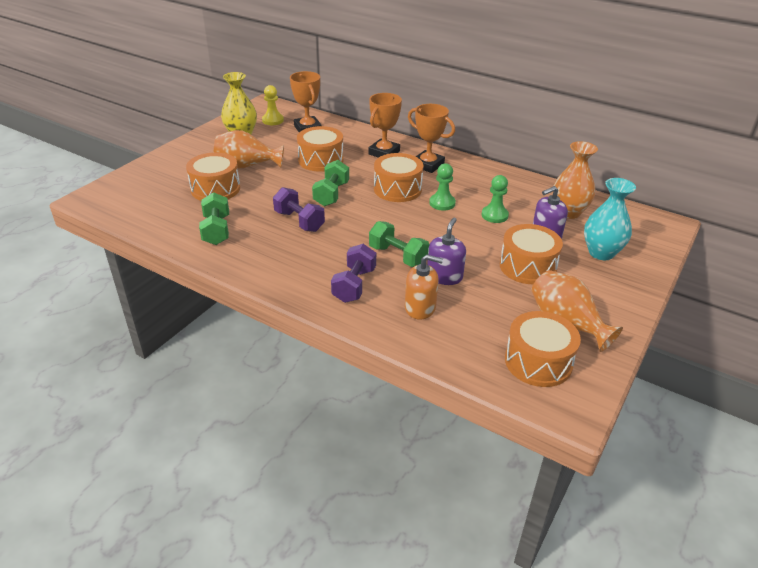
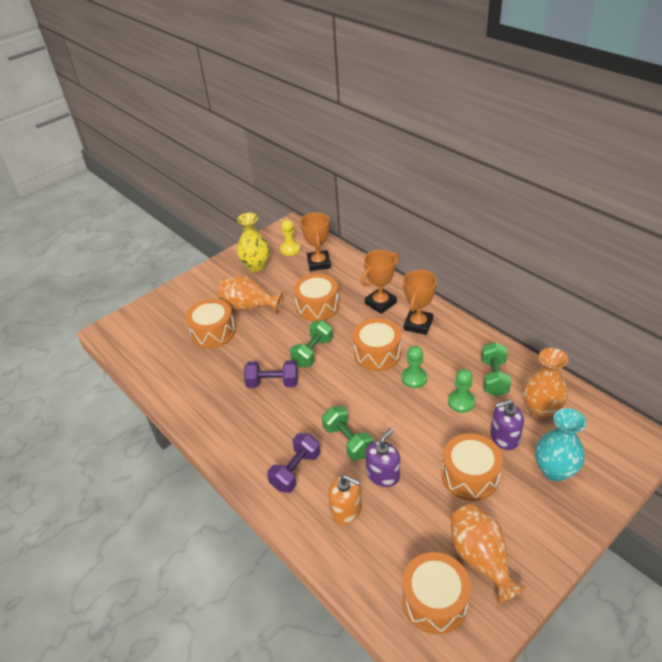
camera: 20 degrees right, 5 degrees up
(216, 230) = (199, 384): green dumbbell -> green dumbbell (494, 378)
(299, 221) = (273, 383): purple dumbbell -> purple dumbbell turned 60 degrees counterclockwise
(428, 165) = (418, 324): orange trophy -> orange trophy turned 60 degrees clockwise

